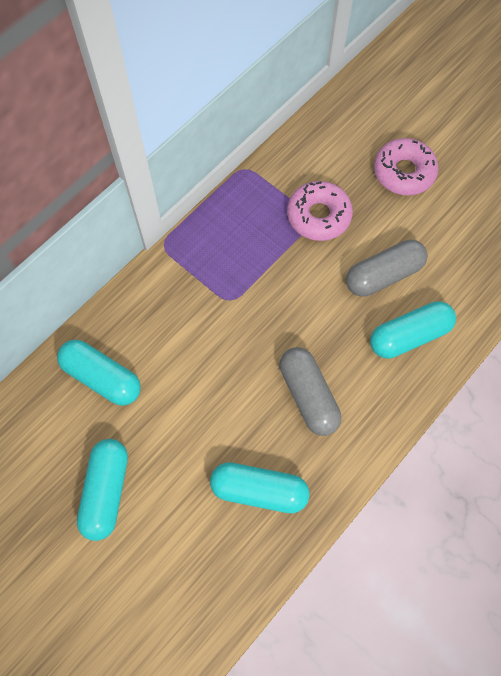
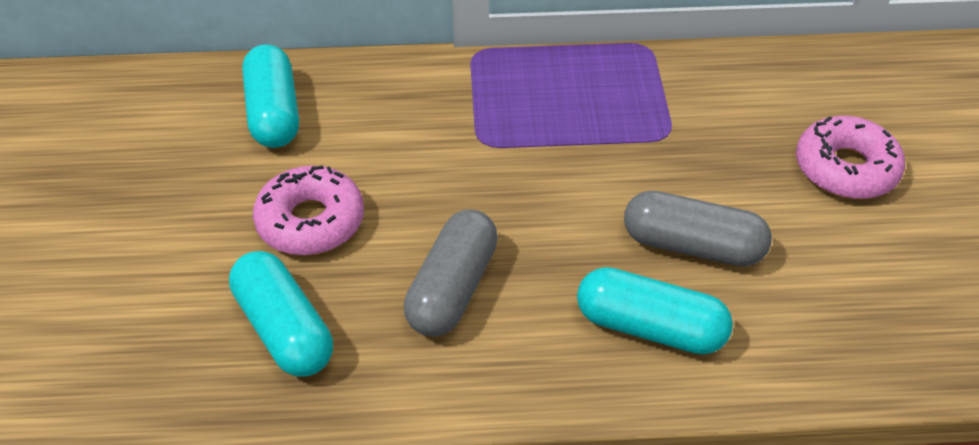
camera: 45 degrees right, 20 degrees down
(106, 491) = (149, 204): turquoise capsule -> none
(318, 216) = (680, 139): pink donut -> pink donut (310, 221)

